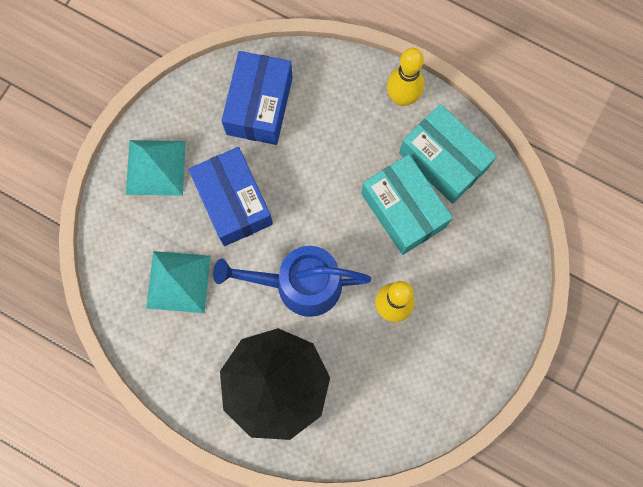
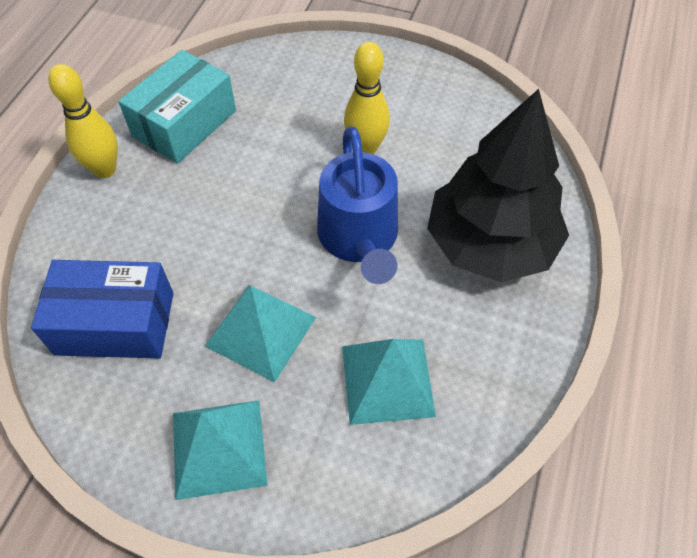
camera: 100 degrees left, 20 degrees down
(233, 202) = (261, 331): blue box -> turquoise pyramid
(403, 210) = (249, 151): turquoise box -> none

